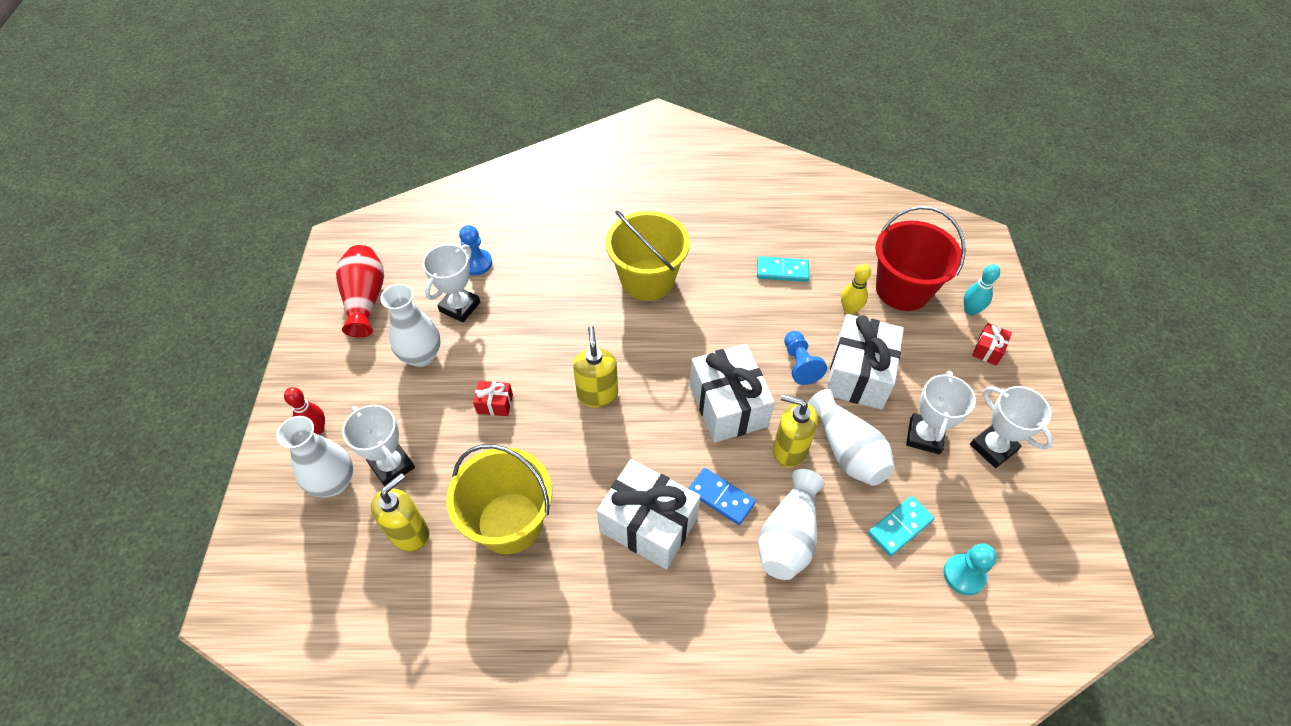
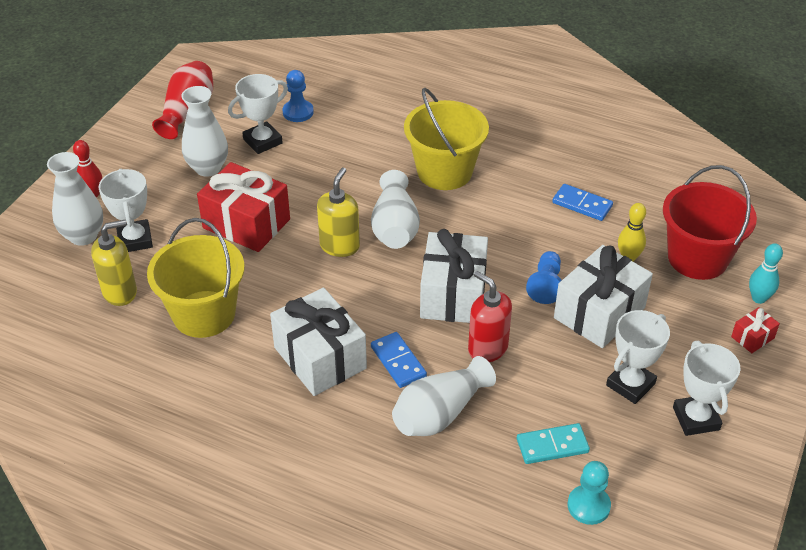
camera: 25 degrees right, 10 degrees down
(495, 404) = (246, 224): red gift -> red gift, size x2.24
(782, 271) = (582, 204): turquoise domino -> blue domino
(789, 450) = (487, 348): yellow soap dispenser -> red soap dispenser
(847, 450) = (543, 368): white vase -> white vase (394, 227)

